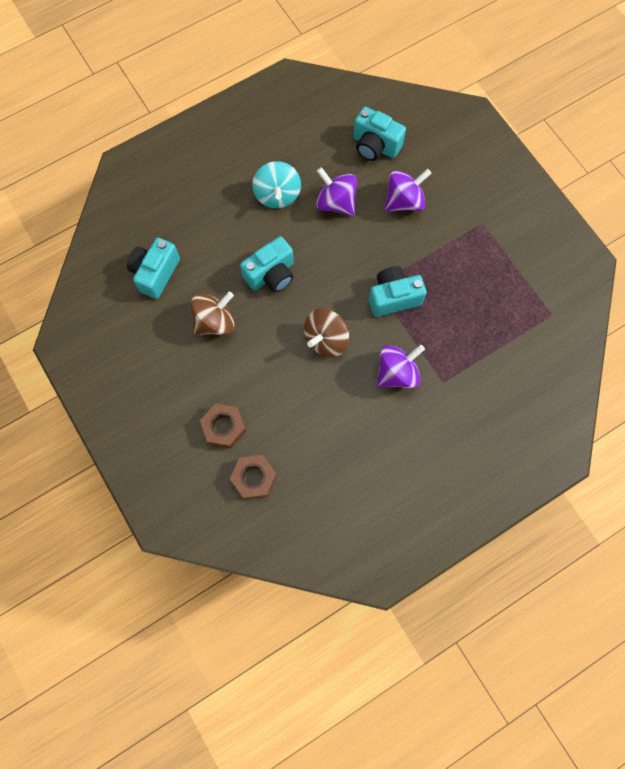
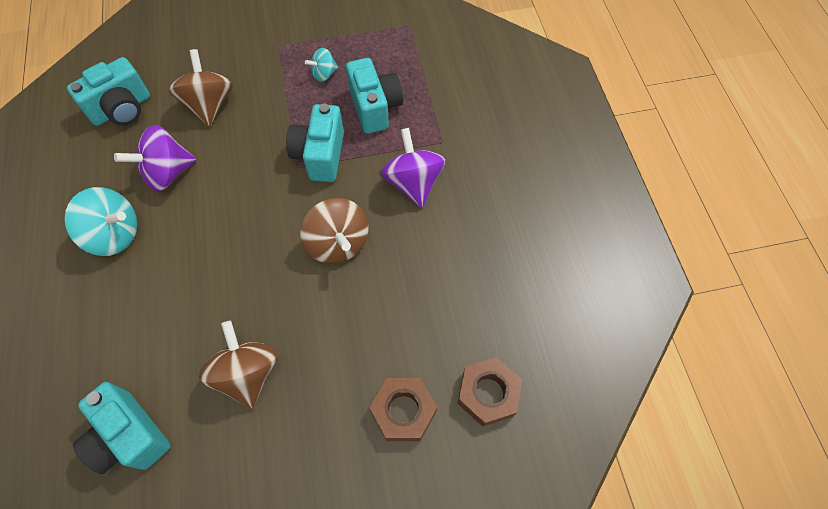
camera: 70 degrees left, 10 degrees down
(271, 274) = (219, 278): turquoise camera -> turquoise camera (375, 107)
(404, 201) = (209, 105): purple spinning top -> brown spinning top
(469, 269) = (324, 74): none -> turquoise spinning top

